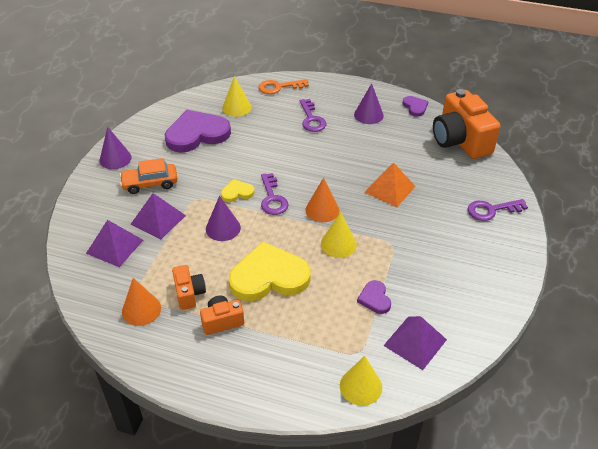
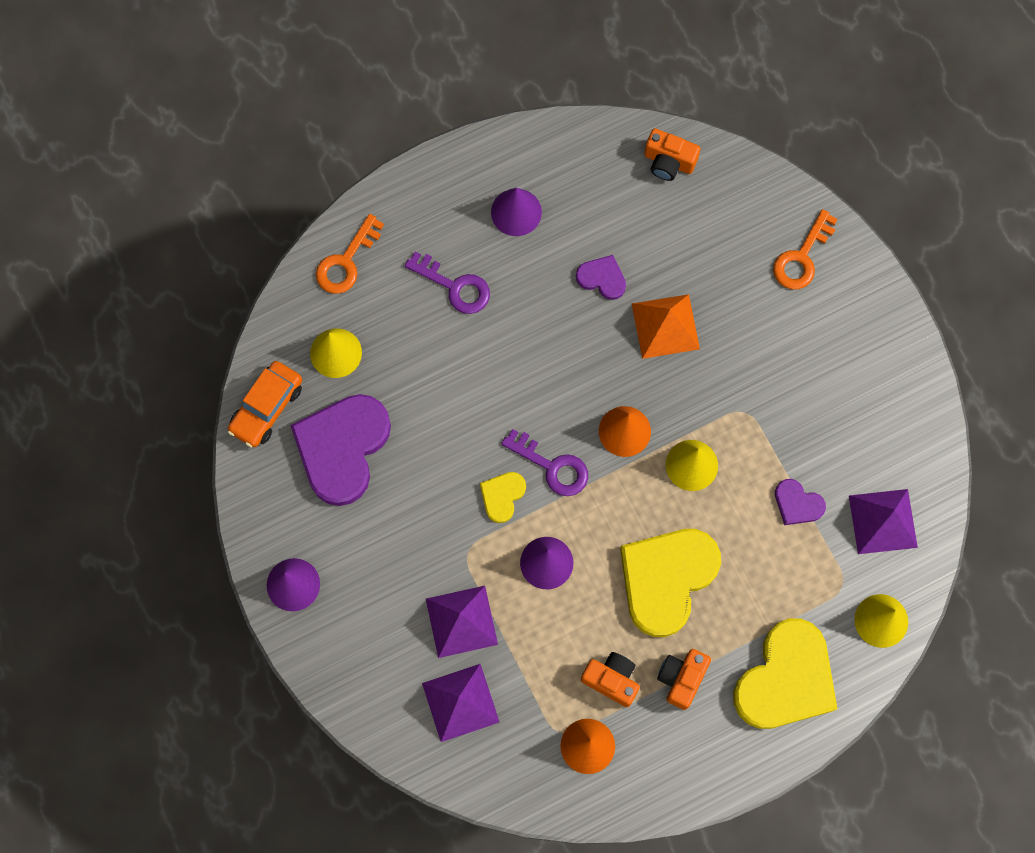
camera: 45 degrees left, 30 degrees up
(150, 183) = (385, 580): orange car -> orange car (267, 408)
(274, 367) = (786, 679): none -> yellow heart
(415, 107) = (558, 143): purple heart -> purple heart (602, 278)
(460, 141) = (668, 162): orange camera -> orange camera, size x0.49
(491, 210) = (802, 257): purple key -> orange key

